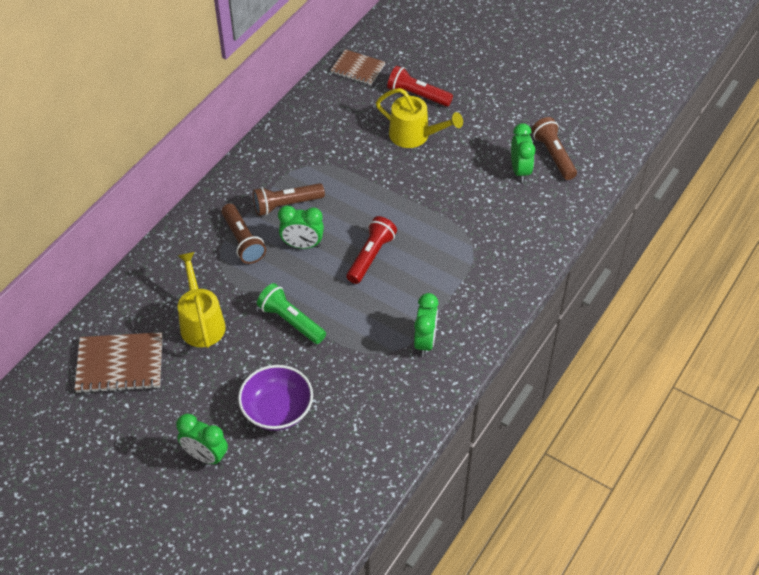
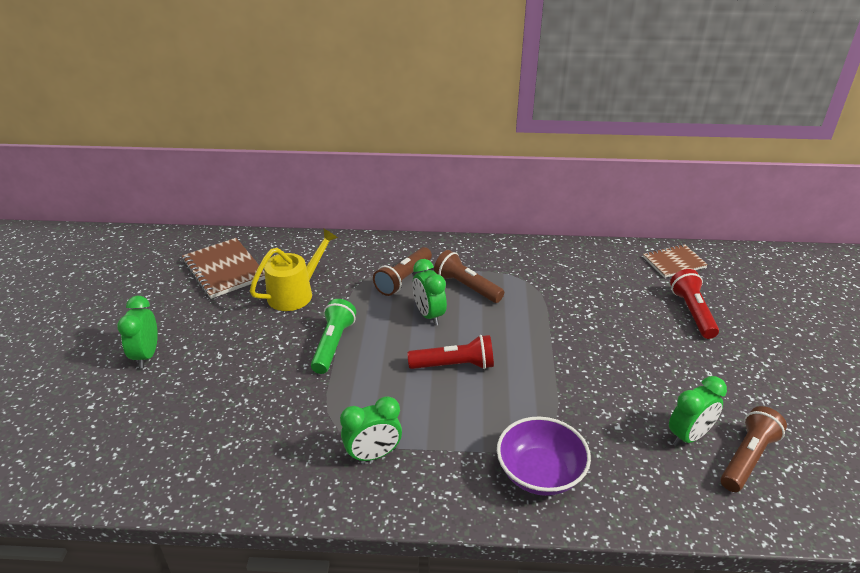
camera: 60 degrees right, 15 degrees down
(277, 410) = (221, 379): purple bowl -> purple bowl (540, 473)
(358, 69) = (674, 262): brown notebook -> brown notebook turned 75 degrees clockwise
(415, 136) = (639, 332): yellow watering can -> none

